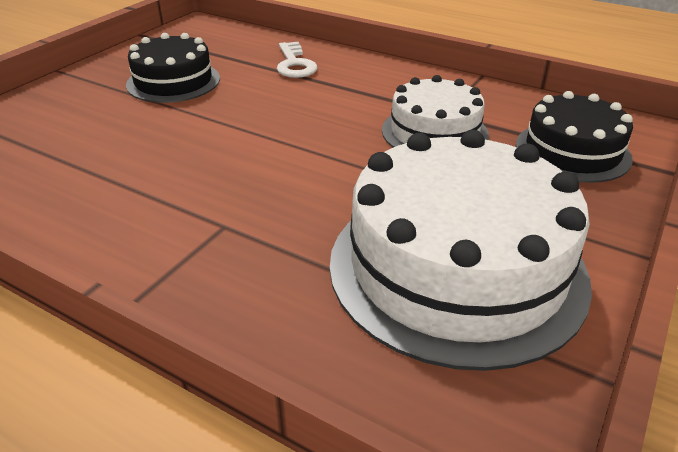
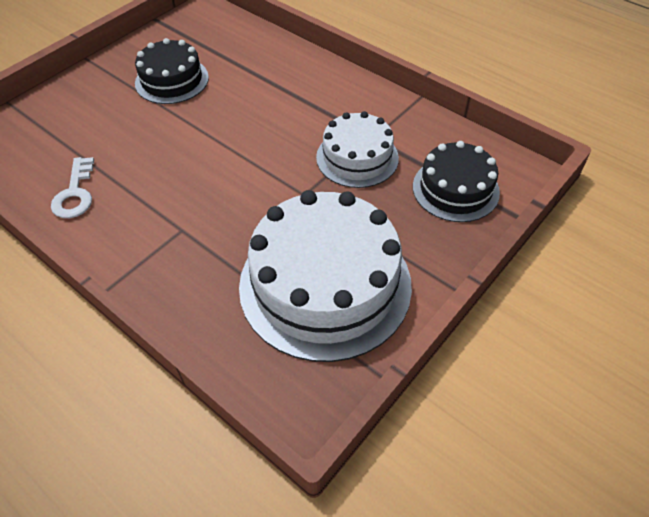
camera: 10 degrees right, 15 degrees up
(295, 64) = (271, 69): white key -> white key (75, 194)

